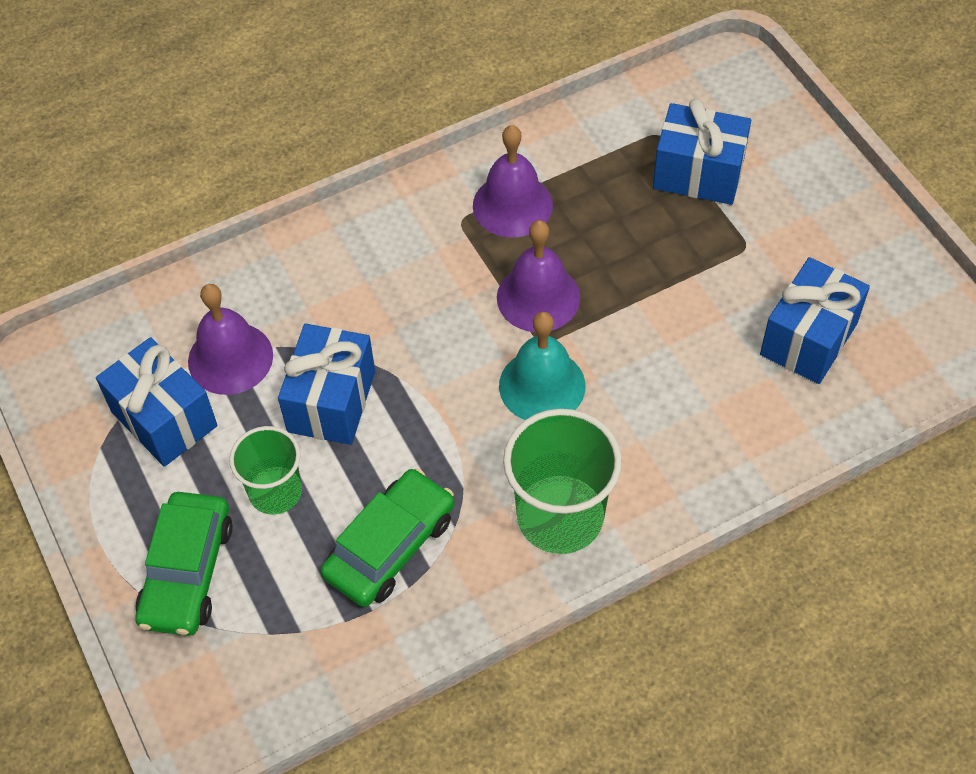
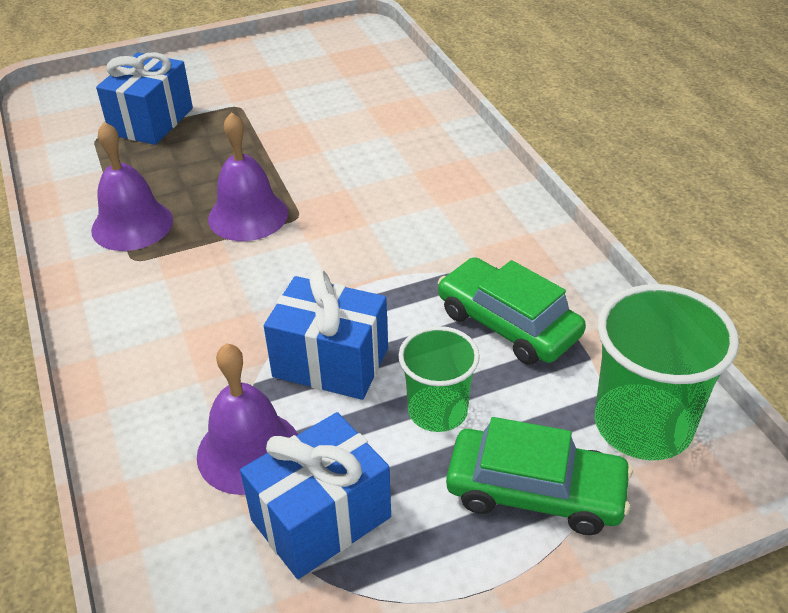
camera: 85 degrees left, 15 degrees down
(542, 385) = (346, 219): turquoise bell -> none
(560, 517) = (483, 217): green cup -> green cup (643, 425)
(809, 339) = (336, 87): blue gift -> none

